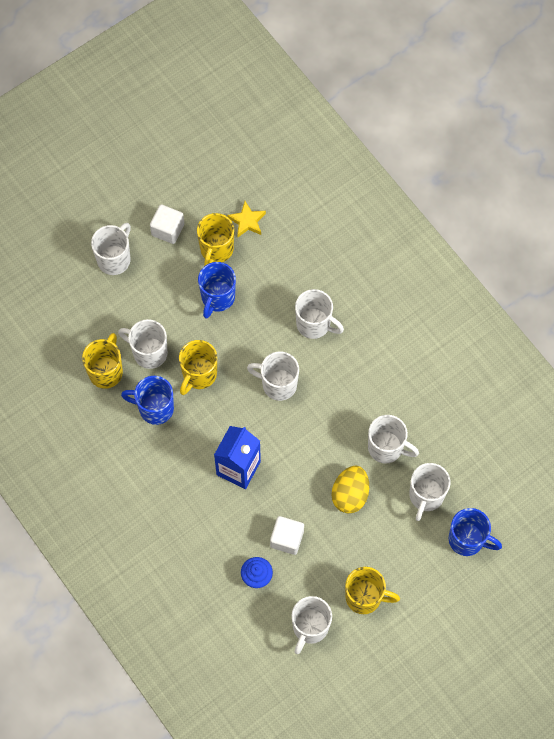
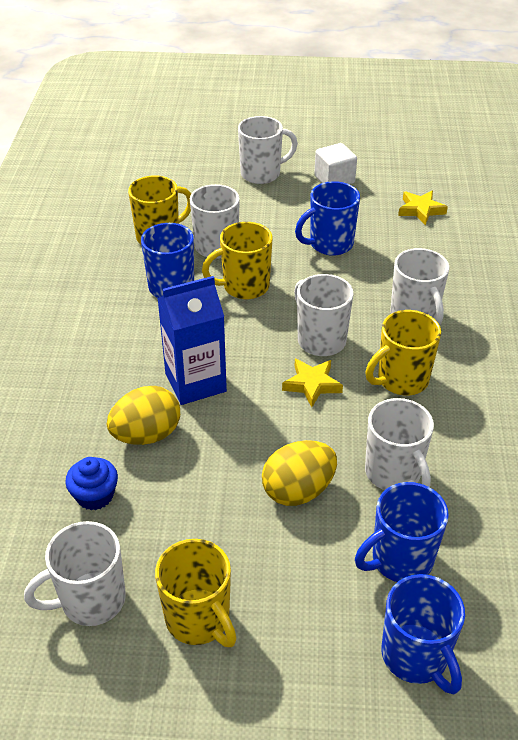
camera: 40 degrees right, 25 degrees down
(216, 250) = (366, 213): yellow mug -> yellow mug (401, 380)
(246, 521) = (147, 435): none -> yellow egg
(287, 539) = (173, 483): white cube -> none
(300, 421) = (312, 384): none -> yellow star
(426, 496) = (400, 560): white mug -> blue mug

